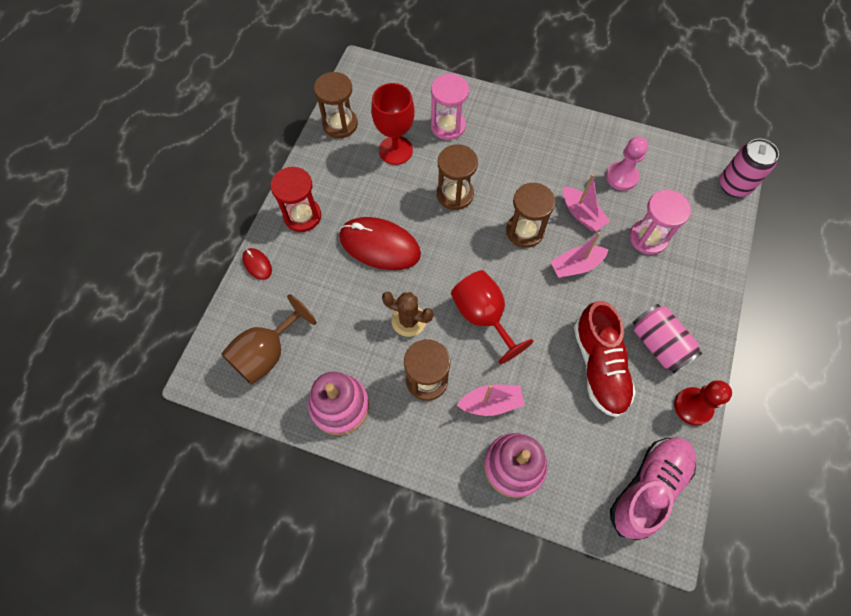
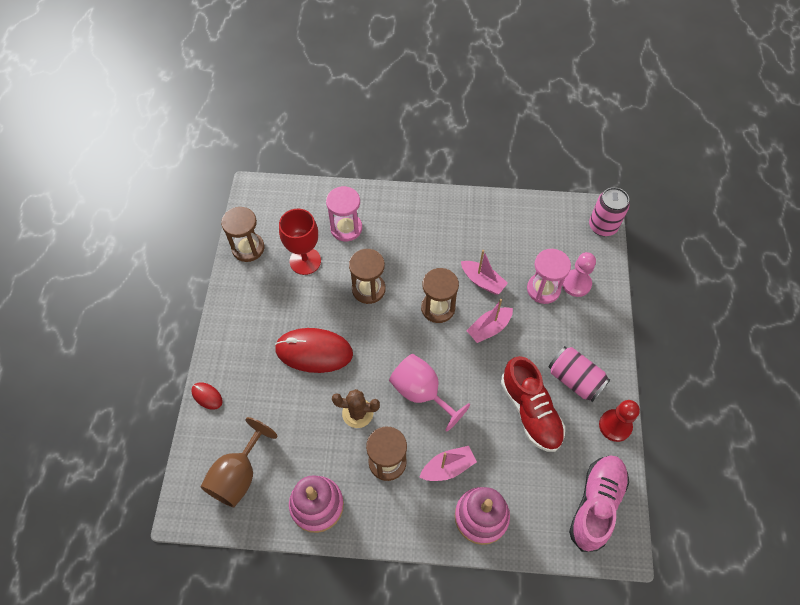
camera: 15 degrees left, 5 degrees down
(302, 216) = (236, 341): red hourglass -> none
(483, 316) = (421, 393): red goblet -> pink goblet
(621, 177) = (508, 240): pink pawn -> pink pawn (576, 284)

